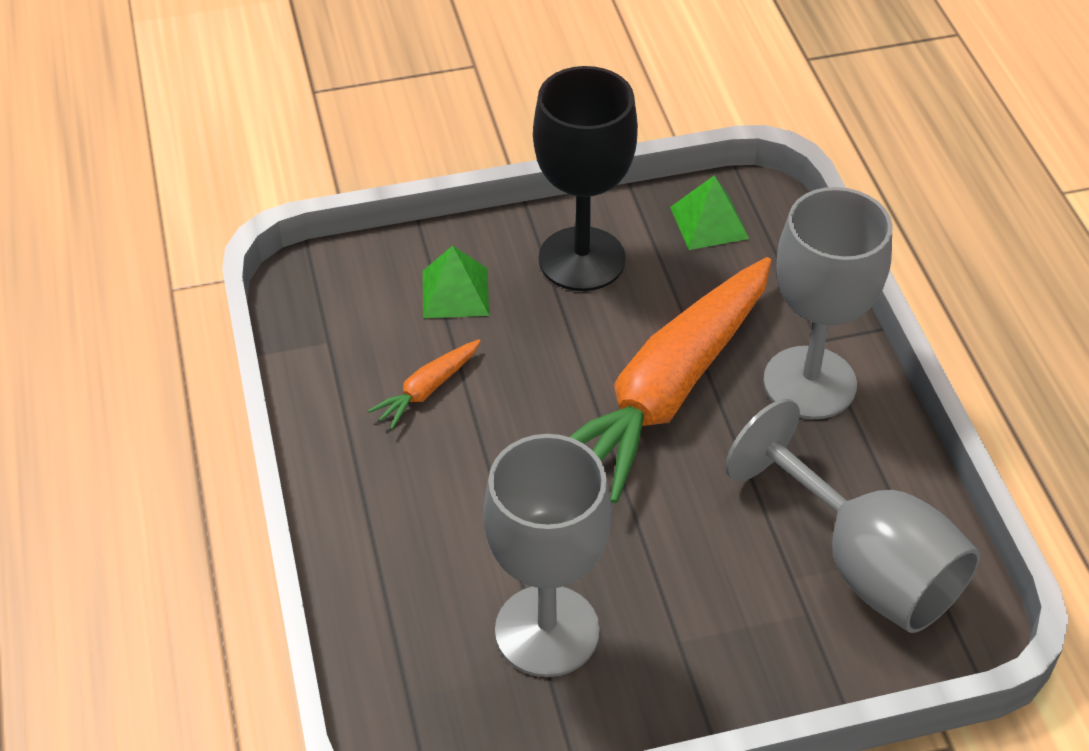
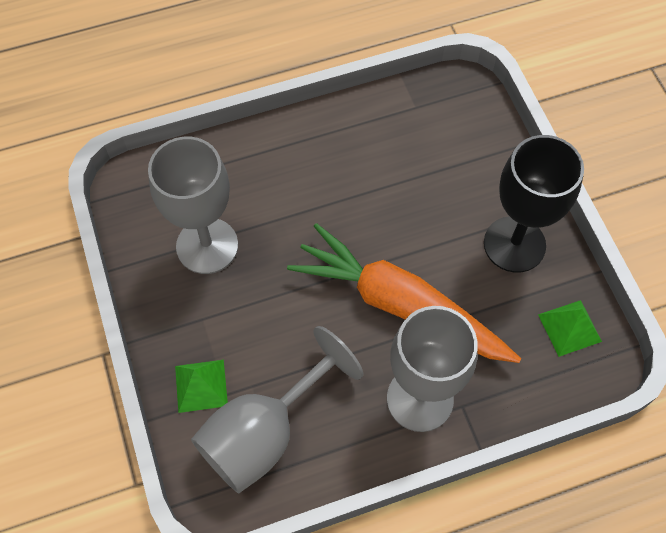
camera: 85 degrees right, 15 degrees up
(427, 389) = (383, 164): orange carrot -> none
(455, 292) = (468, 171): green pyramid -> green pyramid (201, 386)

